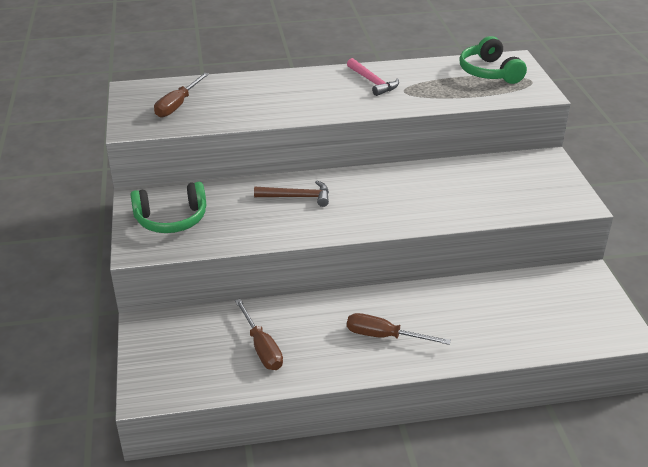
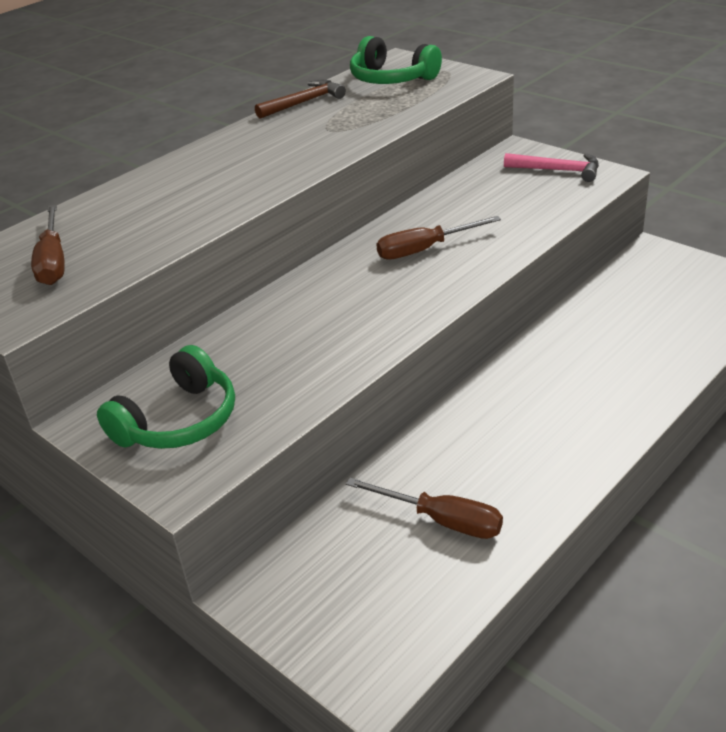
camera: 35 degrees left, 0 degrees up
(297, 197) = (310, 311): brown hammer -> brown hammer (303, 102)
(372, 82) = (279, 135): pink hammer -> pink hammer (557, 170)
(384, 336) = (556, 420): brown screwdriver -> brown screwdriver (424, 249)

